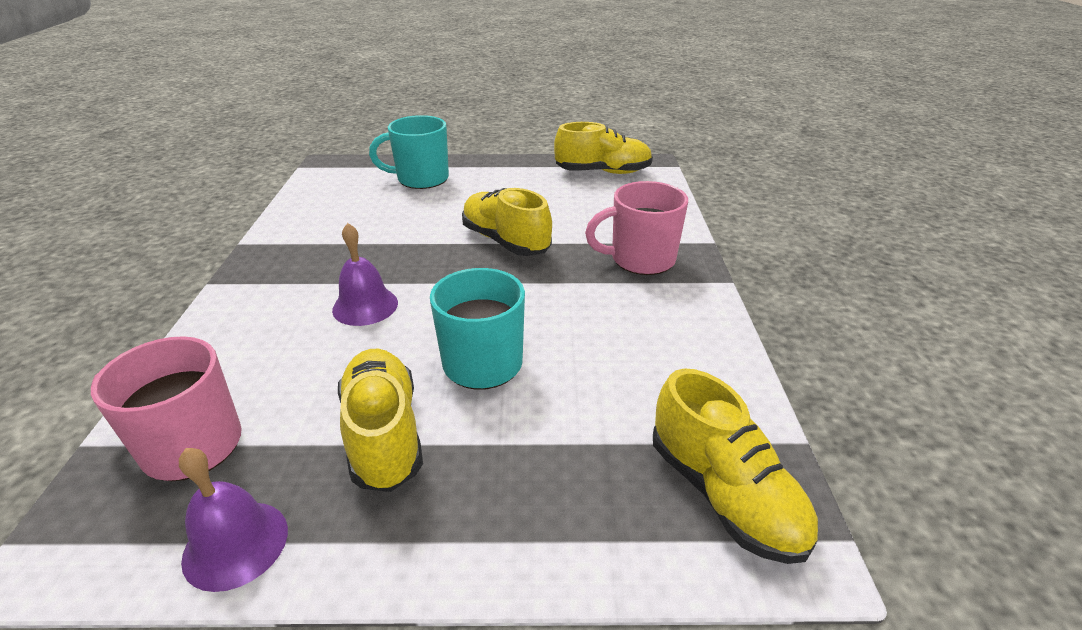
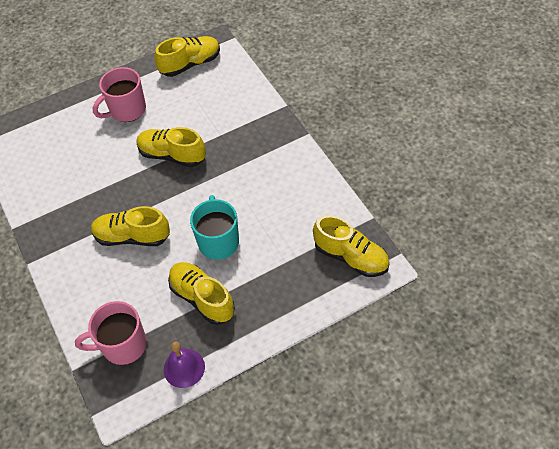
camera: 25 degrees left, 20 degrees up
(365, 306) = (132, 237): purple bell -> yellow shoe
(421, 179) = (76, 121): turquoise mug -> none
(640, 259) = (254, 137): pink mug -> pink mug (127, 110)

